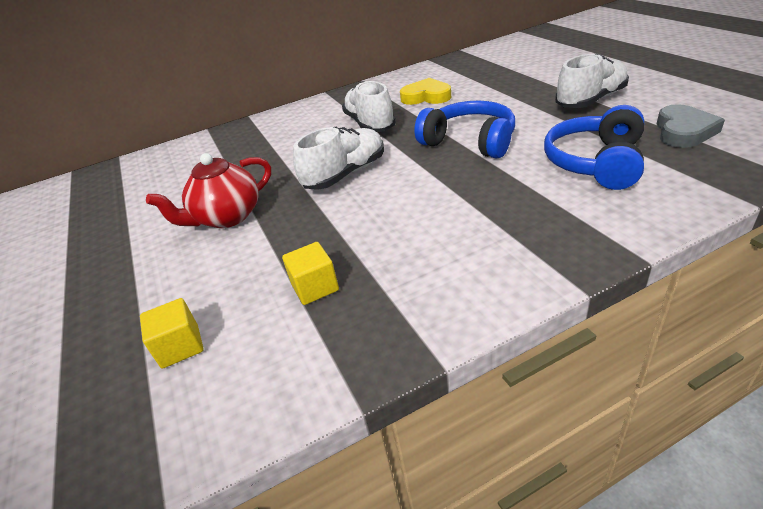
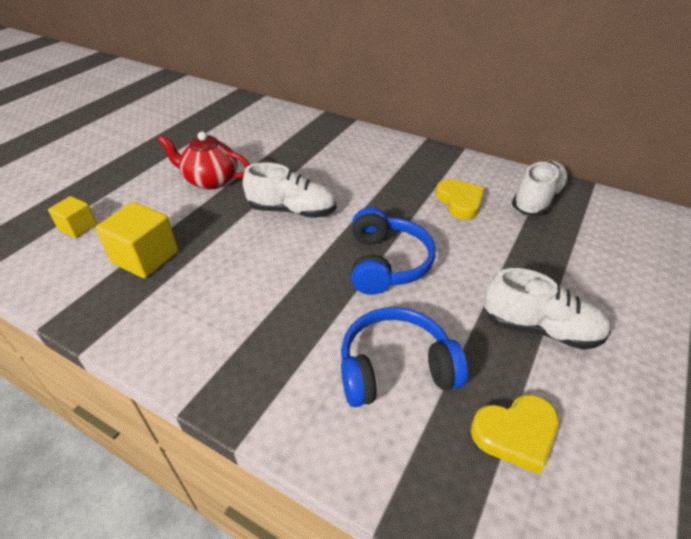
camera: 50 degrees right, 5 degrees up
(315, 287) = (145, 257): yellow cube -> yellow cube, size x1.66
(370, 124) = (382, 189): white shoe -> white shoe (537, 200)
(683, 131) = (515, 434): grey heart -> yellow heart

